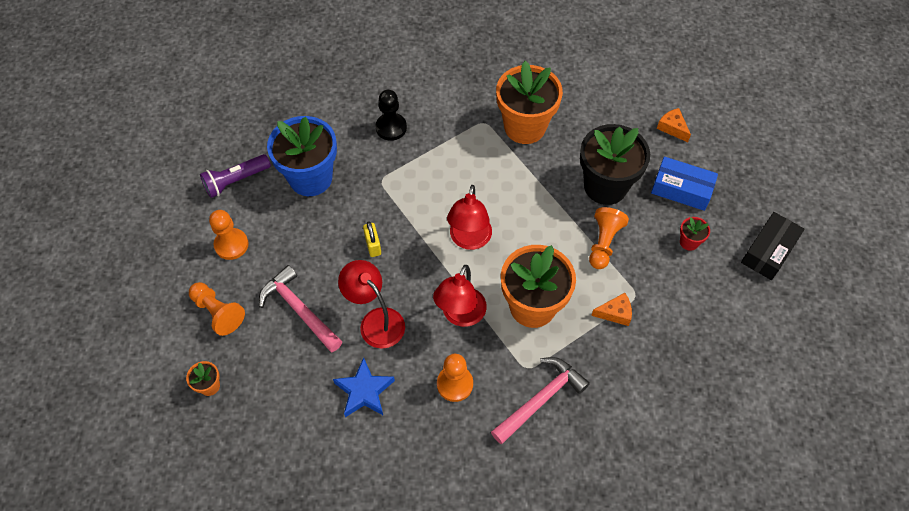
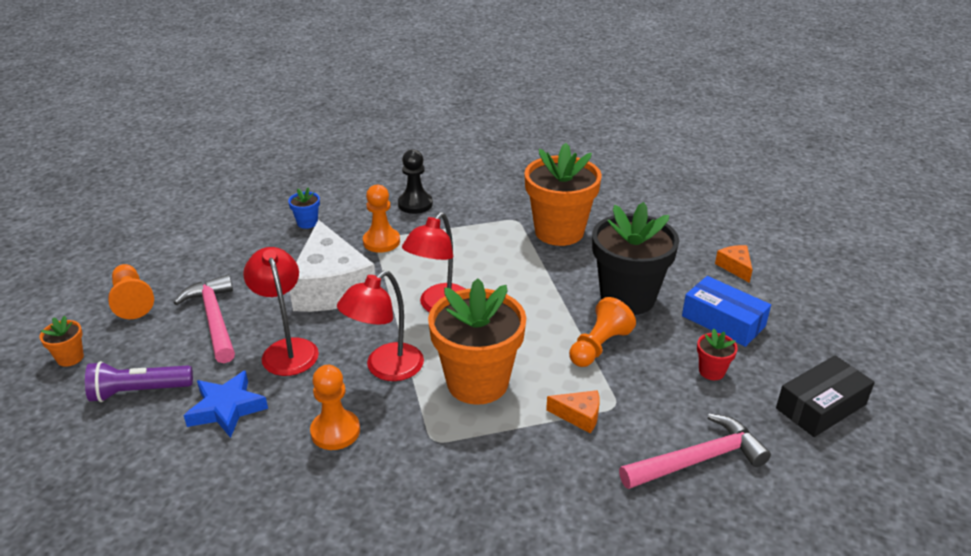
camera: 20 degrees right, 25 degrees down
(231, 245) = (190, 253): orange pawn -> orange pawn (381, 242)
(236, 181) = (234, 209): purple flashlight -> purple flashlight (139, 391)
(310, 178) = (307, 223): blue flower pot -> blue flower pot, size x0.42
(373, 245) = (331, 287): yellow padlock -> white cheese
(541, 399) = (432, 477): pink hammer -> pink hammer (698, 459)

